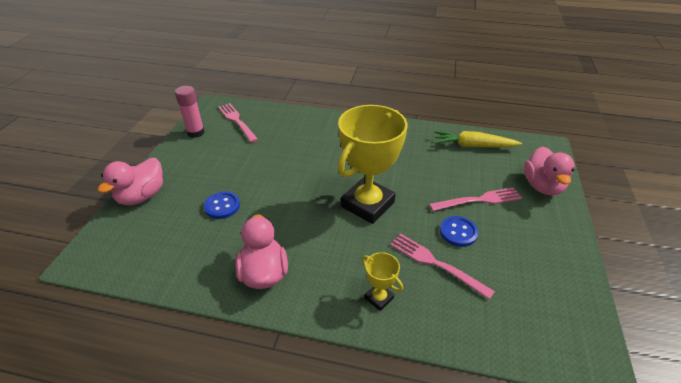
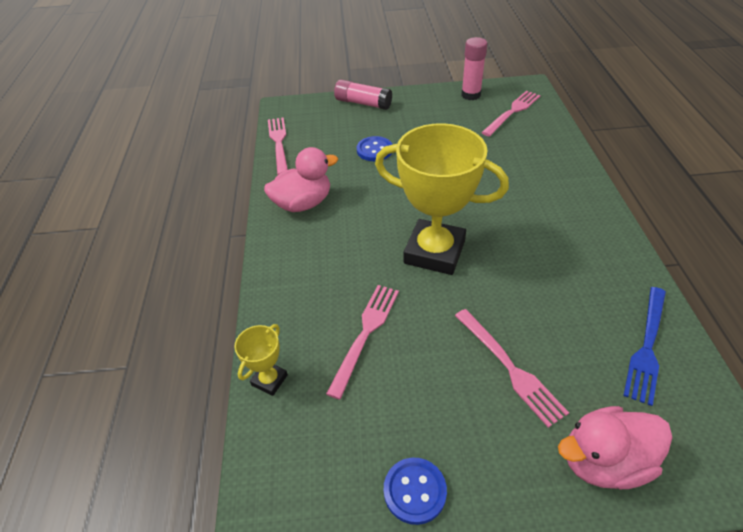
camera: 75 degrees right, 5 degrees up
(142, 196) = (363, 103): pink duck -> pink glue stick
(148, 276) = (278, 143): none -> pink fork
(379, 298) = (299, 292): yellow trophy -> yellow trophy (269, 380)
(458, 232) = (430, 350): blue button -> blue button (414, 491)
(473, 146) = (647, 347): yellow carrot -> blue fork

